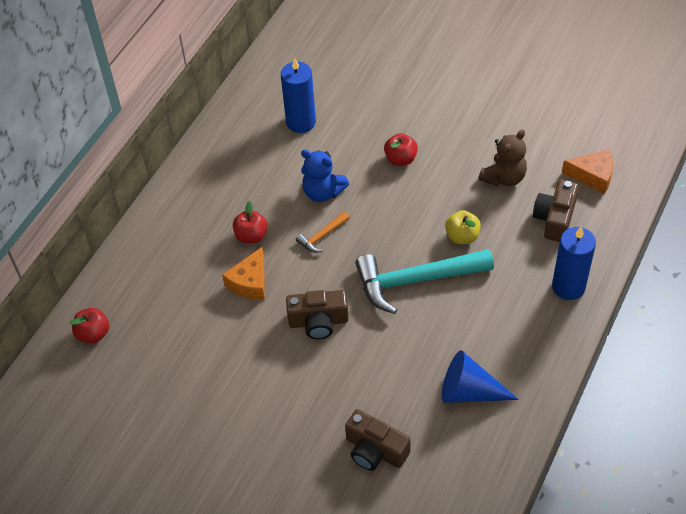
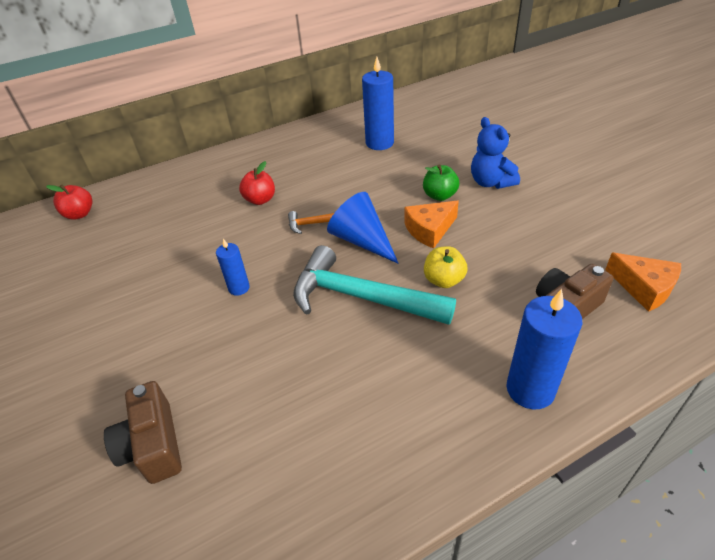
camera: 35 degrees right, 10 degrees down
(250, 282) = (221, 231): orange cheese -> orange cheese (429, 230)
(318, 321) = (239, 288): brown camera -> blue candle
(323, 192) = (348, 193): blue teddy bear -> blue teddy bear (491, 182)
(400, 159) = (439, 195): red apple -> green apple
(469, 391) = (310, 443): blue cone -> blue cone (362, 241)
(504, 177) = (532, 248): brown teddy bear -> none

